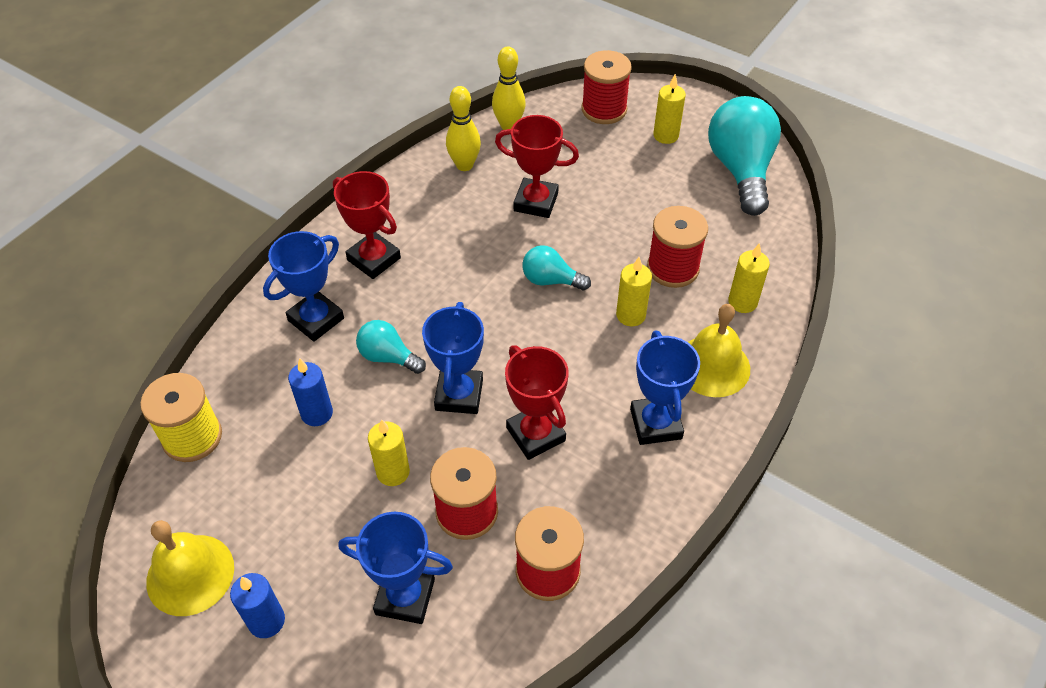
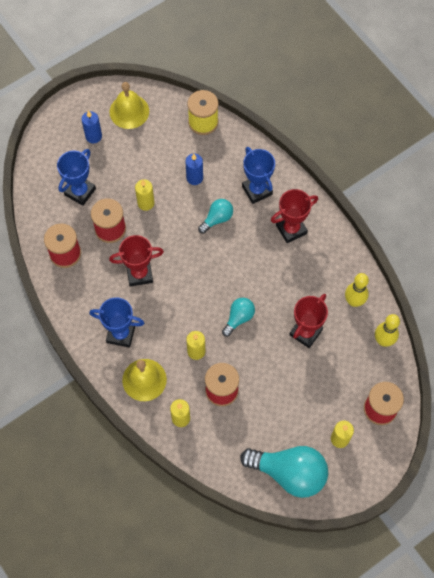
camera: 110 degrees right, 15 degrees up
(459, 395) = (179, 245): blue trophy -> none

